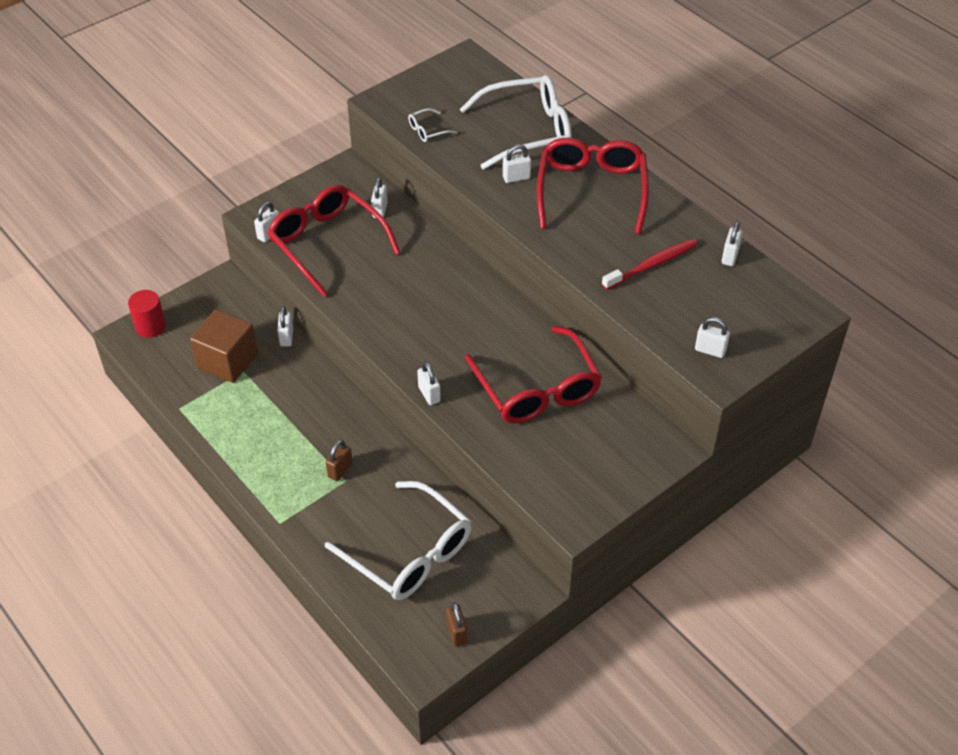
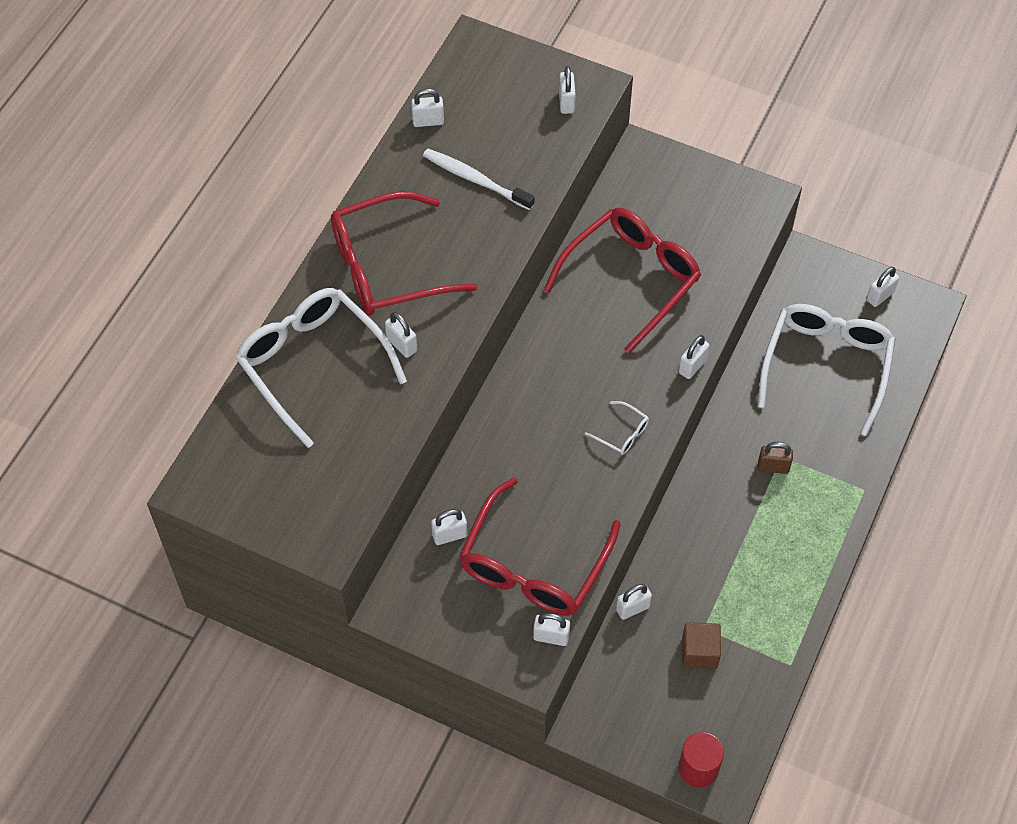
camera: 115 degrees left, 10 degrees up
(227, 361) = (699, 652): brown cube -> brown cube, size x0.61
(428, 130) = (361, 468): white glasses -> white glasses (622, 433)
(456, 633) = (880, 296): brown padlock -> white padlock
(651, 265) = (476, 180): red toothbrush -> white toothbrush

